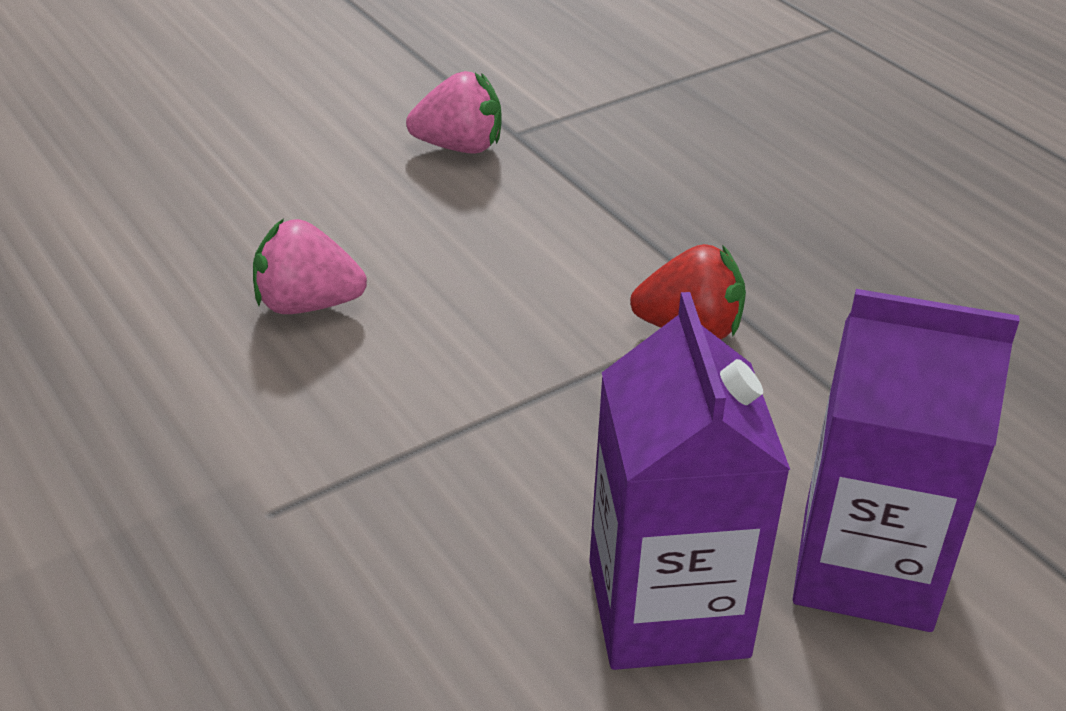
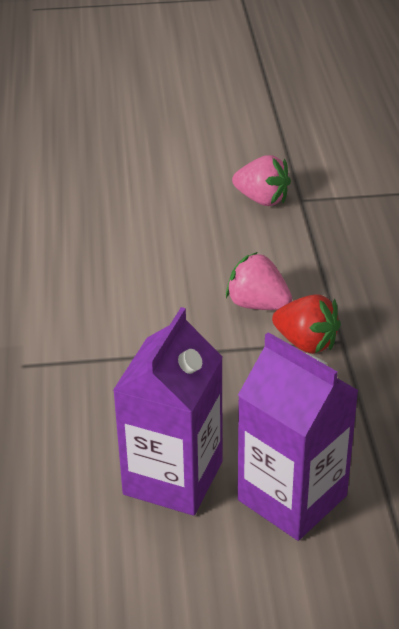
camera: 30 degrees right, 0 degrees up
(307, 304) = (114, 266): pink strawberry -> pink strawberry (257, 304)

